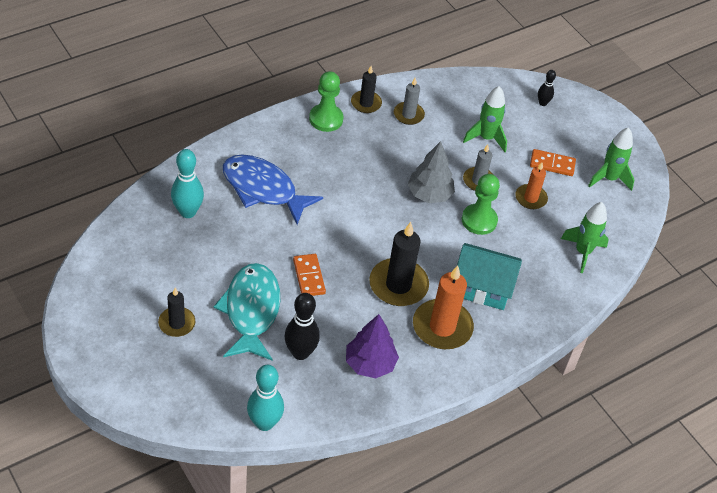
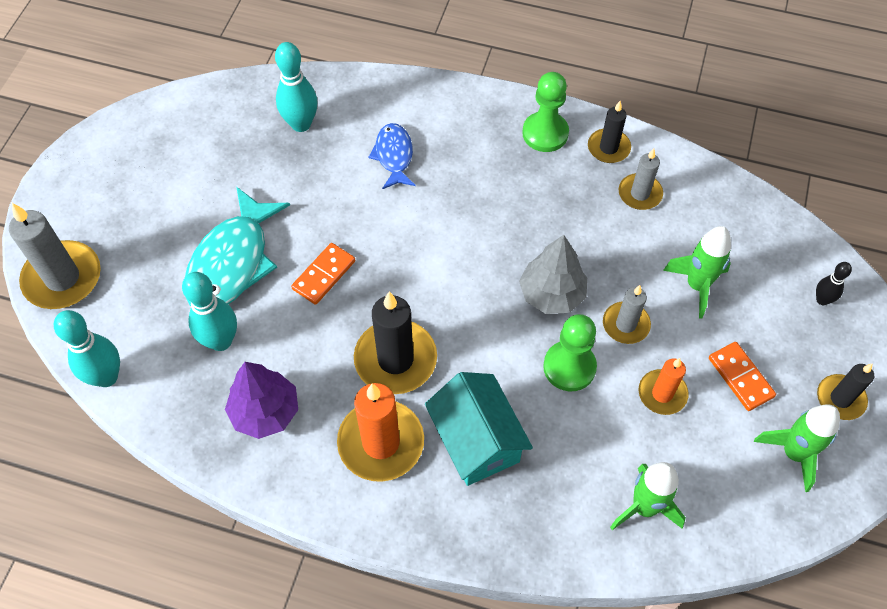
camera: 55 degrees right, 10 degrees up
(164, 400) = (62, 278): none -> grey candle
(177, 323) = (160, 218): black candle -> black candle (840, 398)
(251, 311) = (233, 262): turquoise fish -> turquoise fish turned 150 degrees clockwise
(263, 189) = (394, 156): blue fish -> blue fish, size x0.57
(300, 353) = (221, 341): black bowling pin -> turquoise bowling pin

